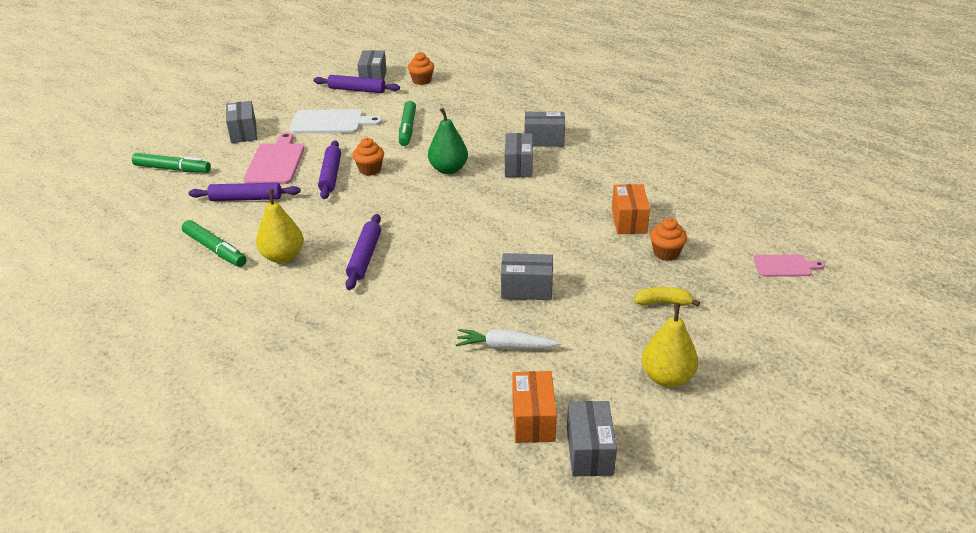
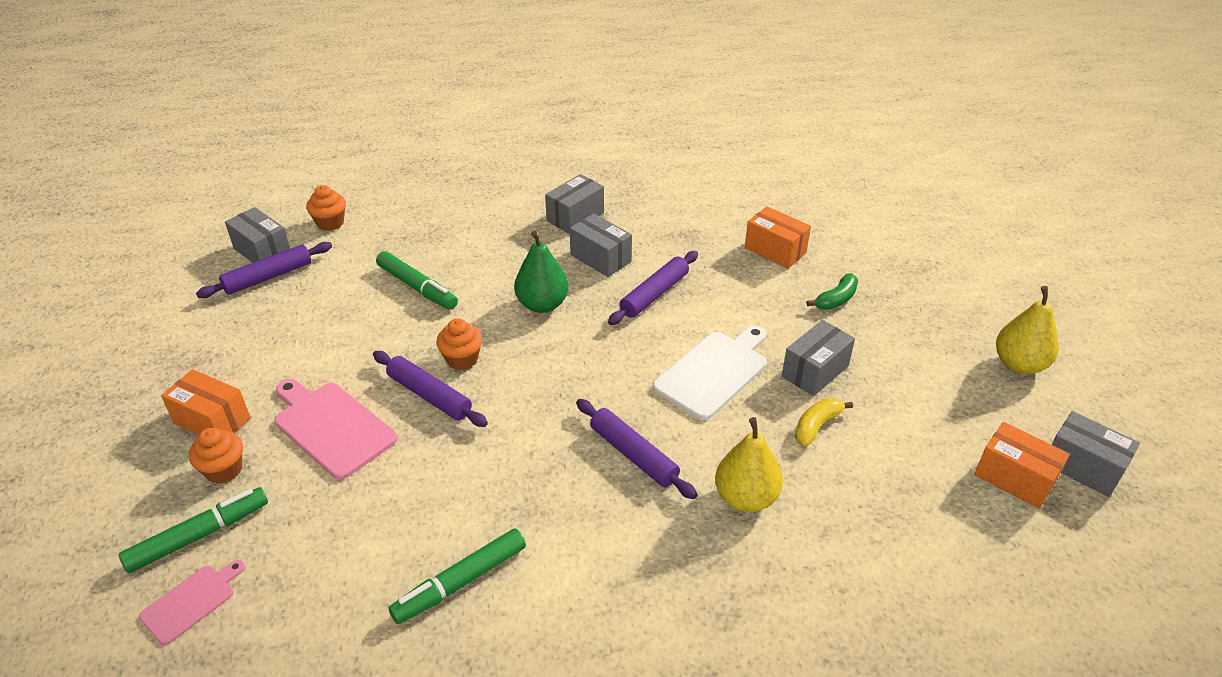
camera: 50 degrees left, 5 degrees up
(215, 249) = (460, 582): green marker -> green marker turned 150 degrees clockwise
(243, 132) = (212, 420): grey box -> orange box
(246, 198) = (379, 495): purple rolling pin -> purple rolling pin (654, 294)
(283, 257) = (553, 524): yellow pear -> yellow pear (746, 498)
(330, 122) = (309, 335): white cutting board -> white cutting board (714, 372)
(505, 346) = (892, 436): white carrot -> none
(615, 266) = (836, 299): none -> green banana
(663, 303) = (916, 305): yellow banana -> yellow banana (816, 426)
(666, 253) = (846, 260): orange cupcake -> orange cupcake (224, 470)
(785, 266) = (928, 216): pink cutting board -> pink cutting board (191, 602)

